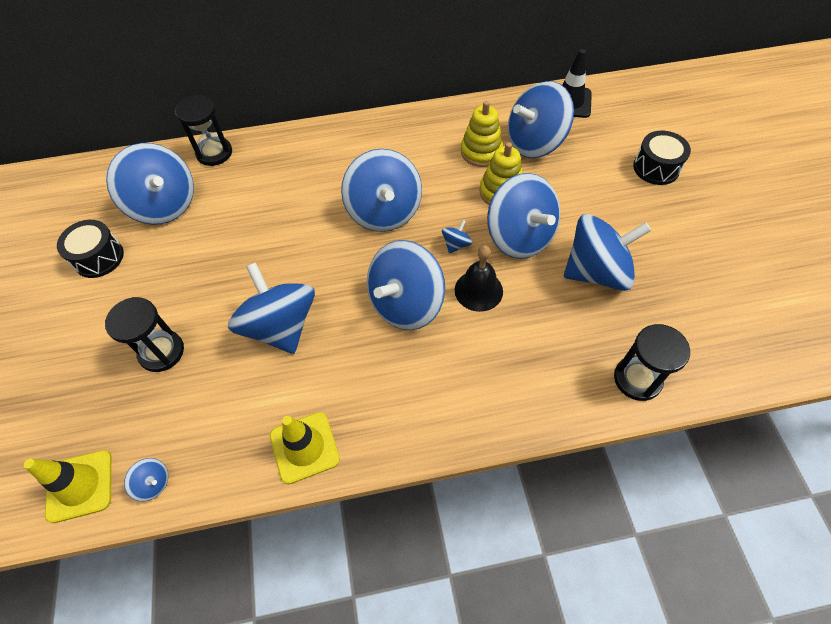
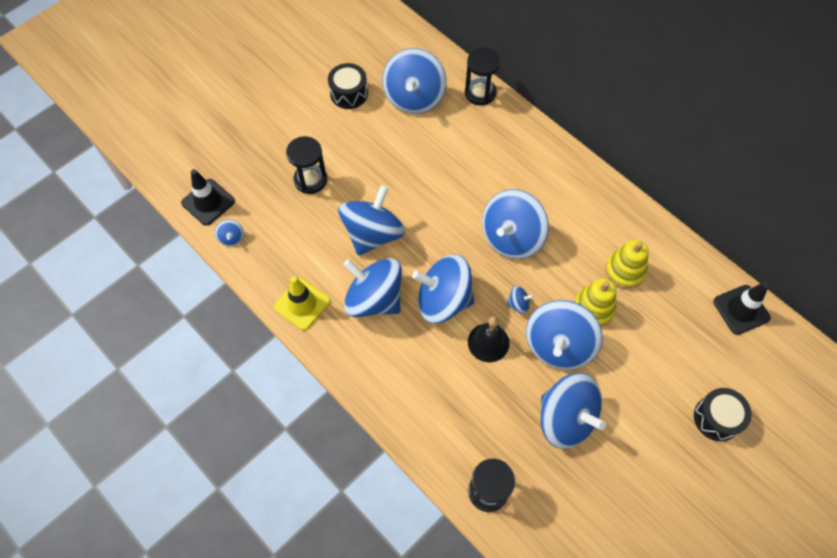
camera: 55 degrees right, 5 degrees up
(80, 486) = (208, 202): yellow traffic cone -> black traffic cone
(535, 142) = (668, 306): blue spinning top -> blue spinning top (374, 299)

